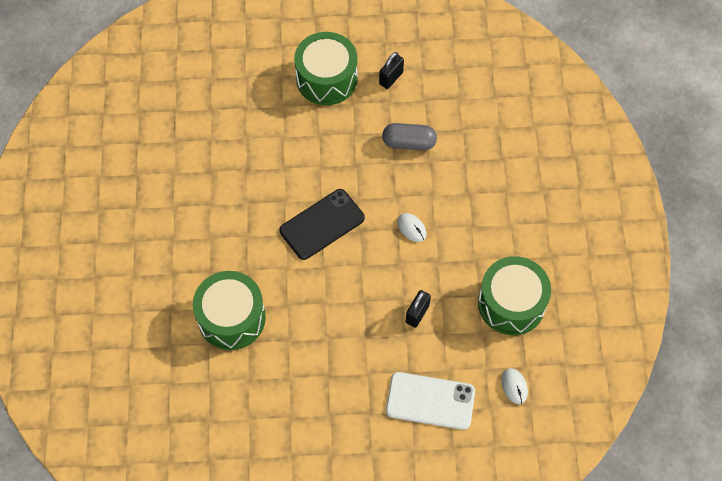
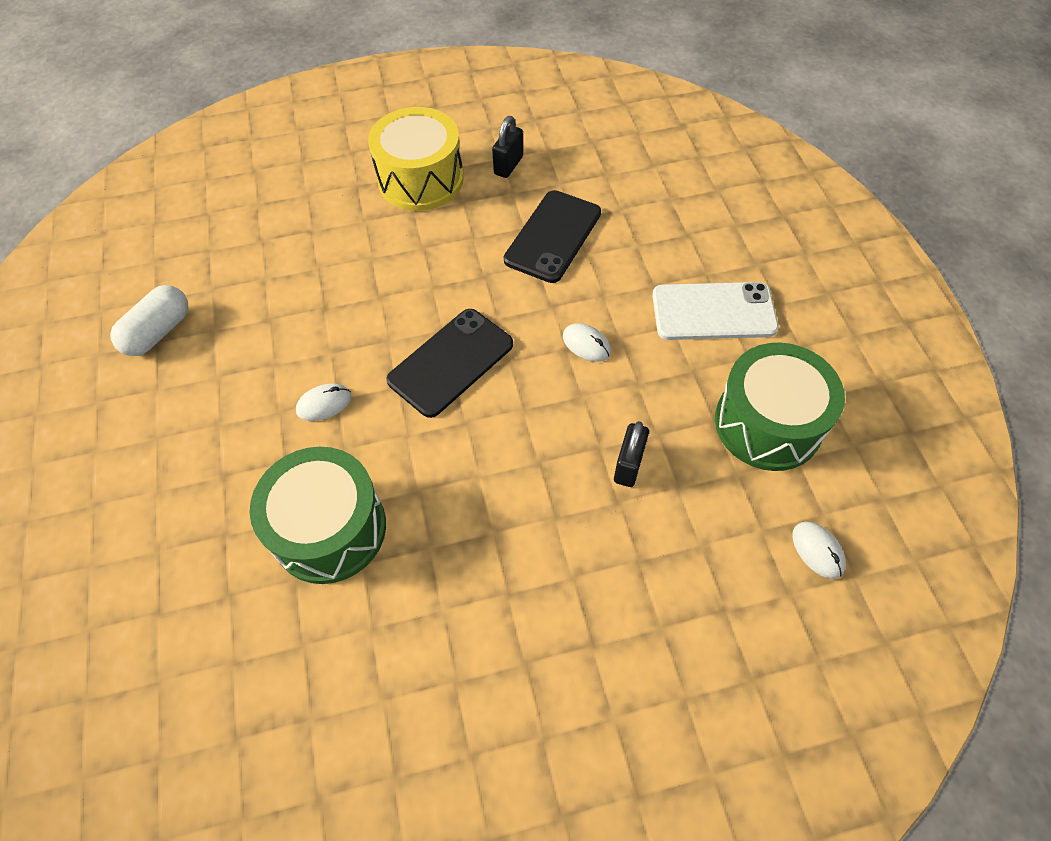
camera: 10 degrees left, 5 degrees down
(138, 167) = (158, 332): none -> white capsule
(238, 238) = (324, 404): none -> white mouse
(326, 79) = (420, 179): green drum -> yellow drum
(409, 143) = (553, 236): grey capsule -> black phone
(430, 401) = (689, 603): white phone -> white phone (713, 312)

